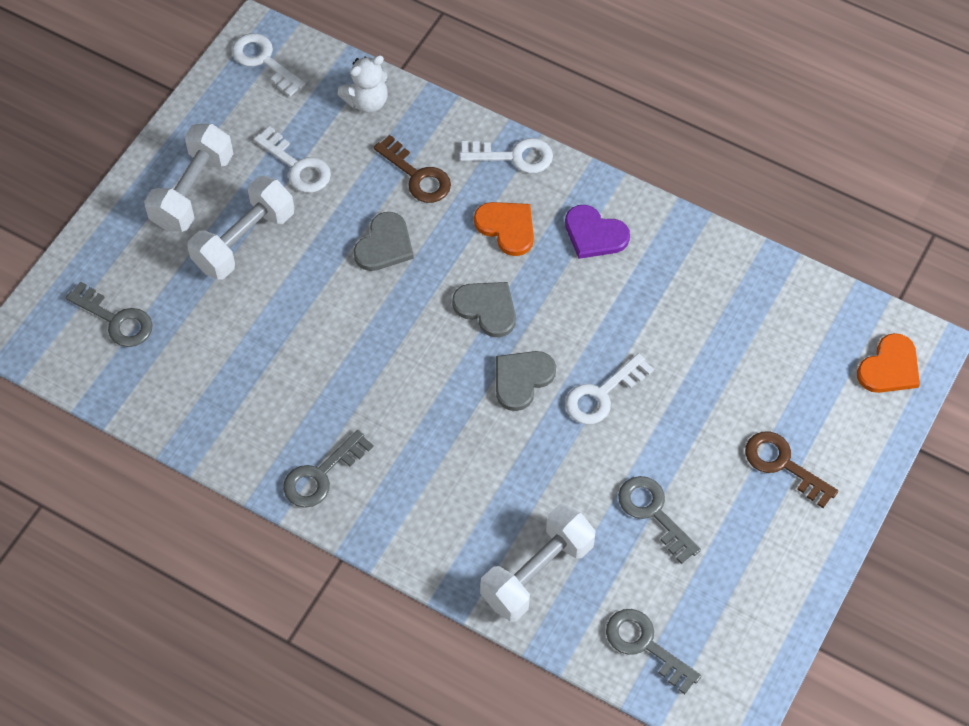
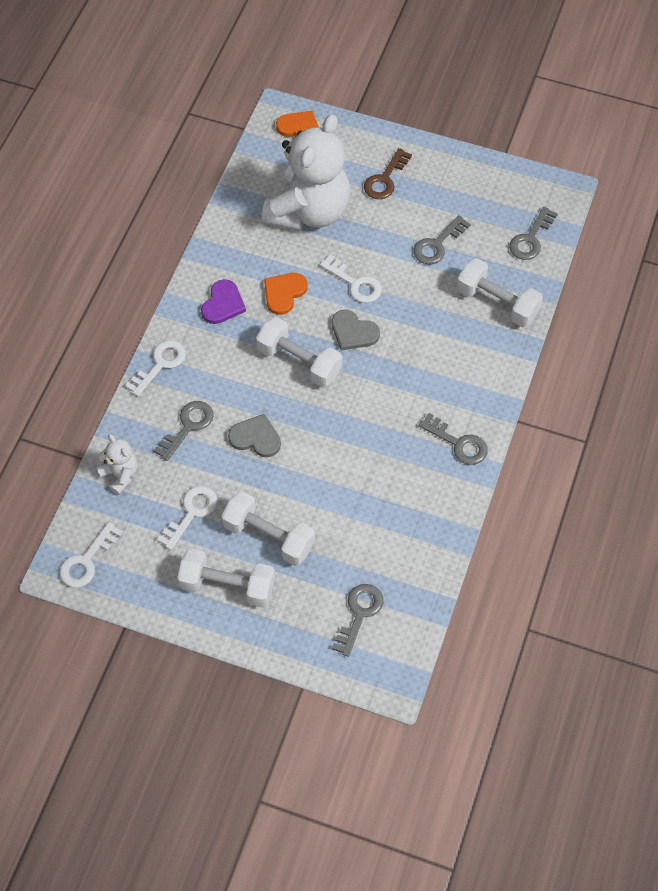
camera: 100 degrees left, 0 degrees up
(417, 175) = (188, 426): brown key -> grey key
(487, 308) = (299, 362): grey heart -> white dumbbell
(507, 227) = (226, 359): orange heart -> orange heart (284, 293)
(514, 156) = (160, 364): white key -> white key turned 45 degrees clockwise
(735, 356) = (309, 211): none -> white teddy bear

